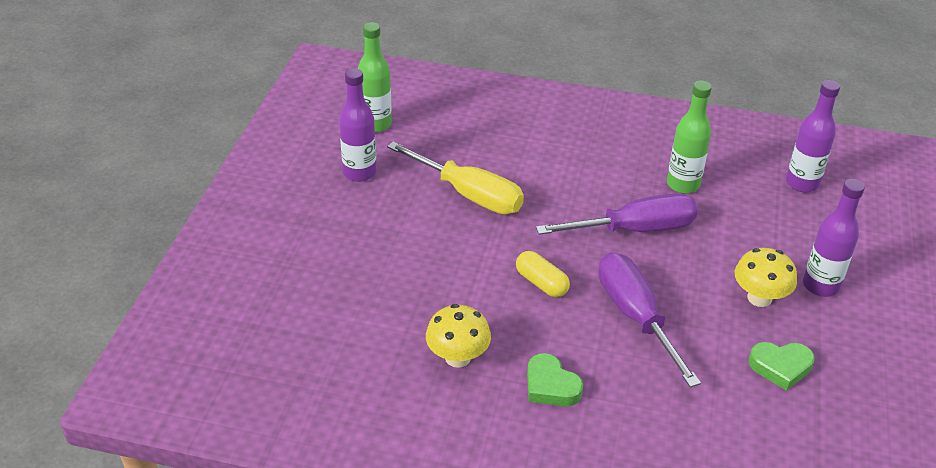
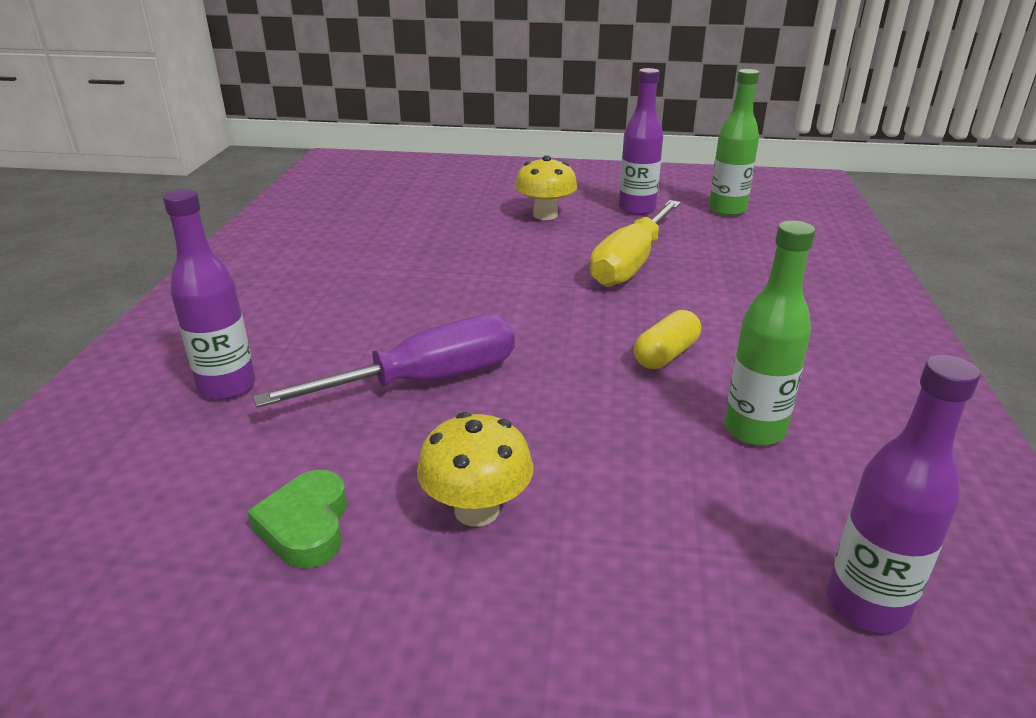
camera: 85 degrees right, 10 degrees down
(457, 357) = (358, 270): yellow mushroom -> yellow mushroom (545, 215)
(541, 283) = (481, 312): yellow capsule -> yellow capsule (666, 354)
(551, 386) = (306, 322): green heart -> none
(634, 229) = (612, 380): purple screwdriver -> none
(820, 285) = (524, 605): purple bottle -> purple bottle (227, 386)

